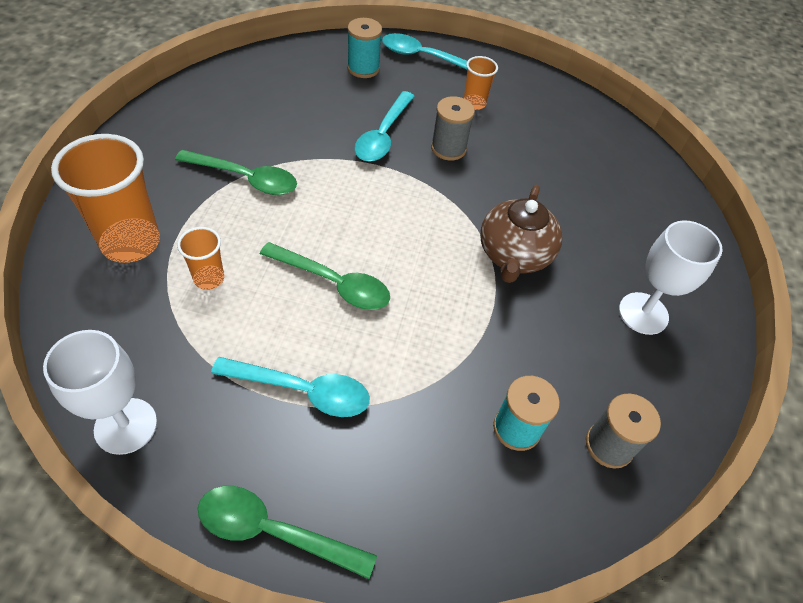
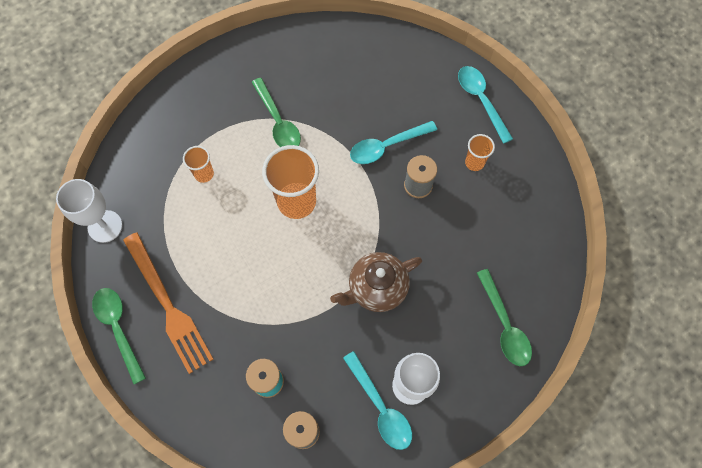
camera: 50 degrees right, 15 degrees up
(131, 243) = (187, 123): orange cup -> orange cup (296, 202)
(302, 391) = (190, 273): turquoise spoon -> turquoise spoon (380, 407)
(312, 448) = (168, 305): none -> orange fork
(334, 283) = (260, 226): green spoon -> green spoon (504, 325)
(363, 68) = (428, 83): turquoise spool -> none

